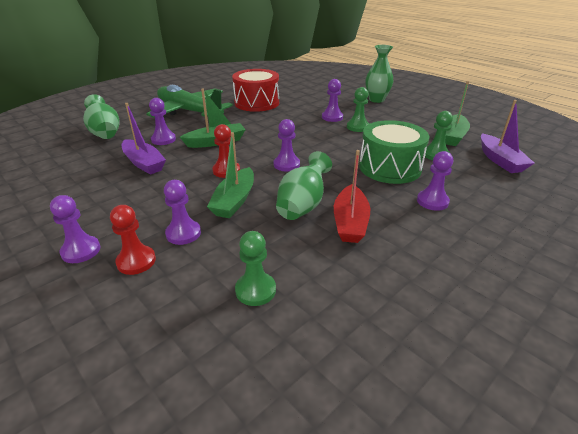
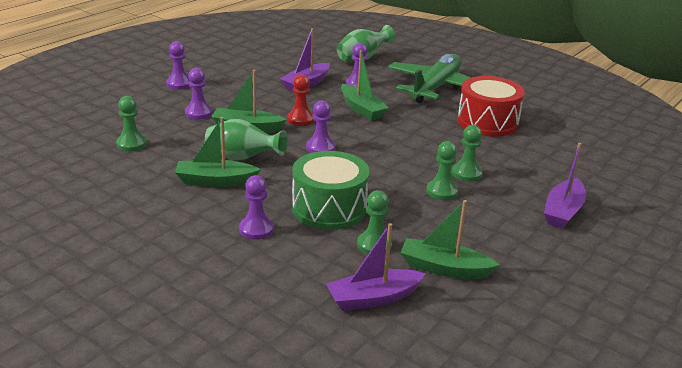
camera: 80 degrees right, 5 degrees down
(136, 261) = (166, 102): red pawn -> none
(332, 117) = (466, 173): purple pawn -> green pawn
(350, 222) = (215, 181): red boat -> green boat
(376, 100) = (563, 211): green vase -> purple boat

